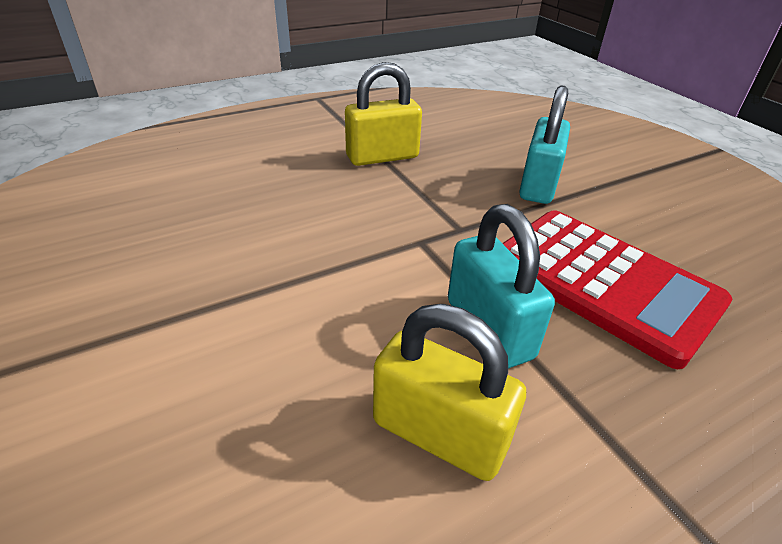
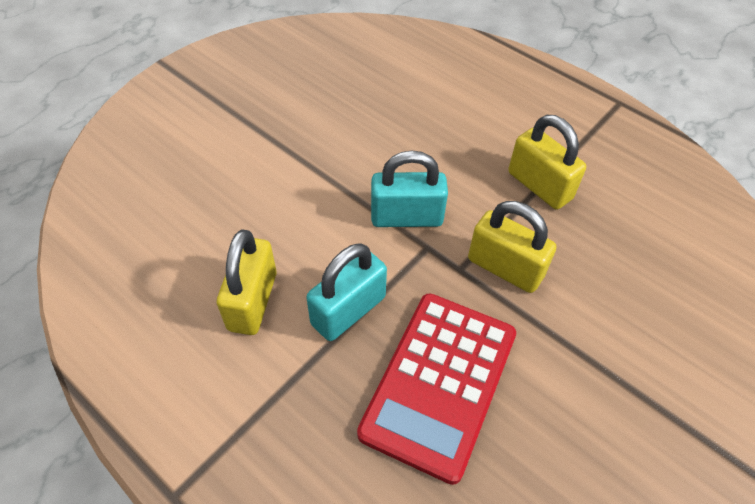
camera: 70 degrees right, 15 degrees up
(470, 202) = (505, 268): none -> yellow padlock
(538, 185) = (572, 317): turquoise padlock -> turquoise padlock (406, 217)

